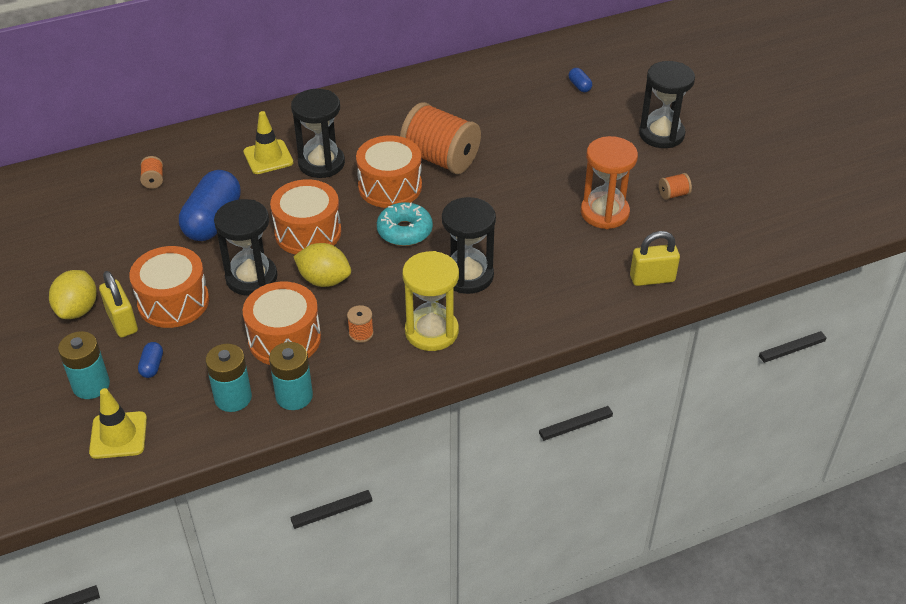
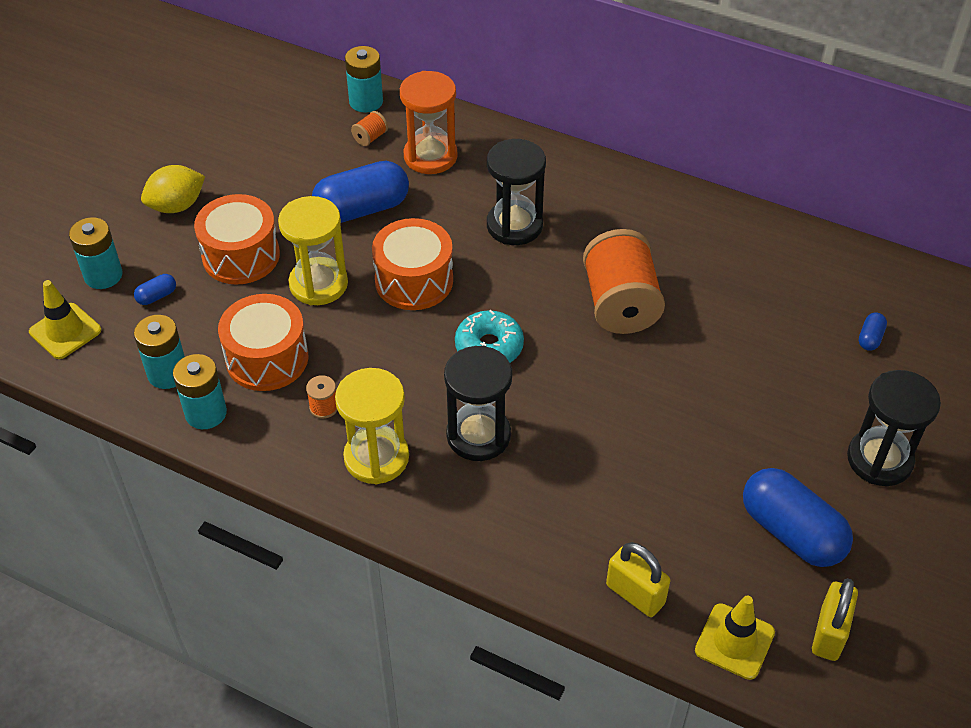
camera: 50 degrees right, 5 degrees up
(117, 163) = (366, 101): none -> turquoise battery
(122, 322) = (188, 242): yellow padlock -> yellow padlock (829, 633)
(251, 278) = (318, 284): black hourglass -> yellow hourglass
(268, 157) = (481, 185): yellow traffic cone -> yellow traffic cone (734, 641)
(324, 280) = (365, 334): yellow lemon -> none
(390, 186) = (538, 294): orange drum -> none
(604, 213) = (691, 488): orange hourglass -> orange hourglass (430, 156)
(673, 194) = (791, 532): orange spool -> blue capsule

